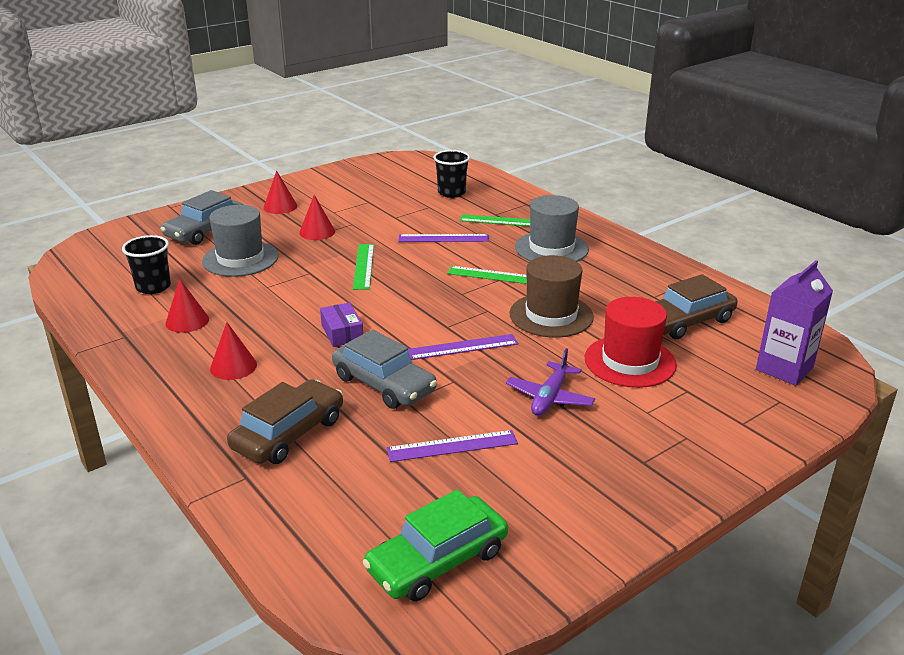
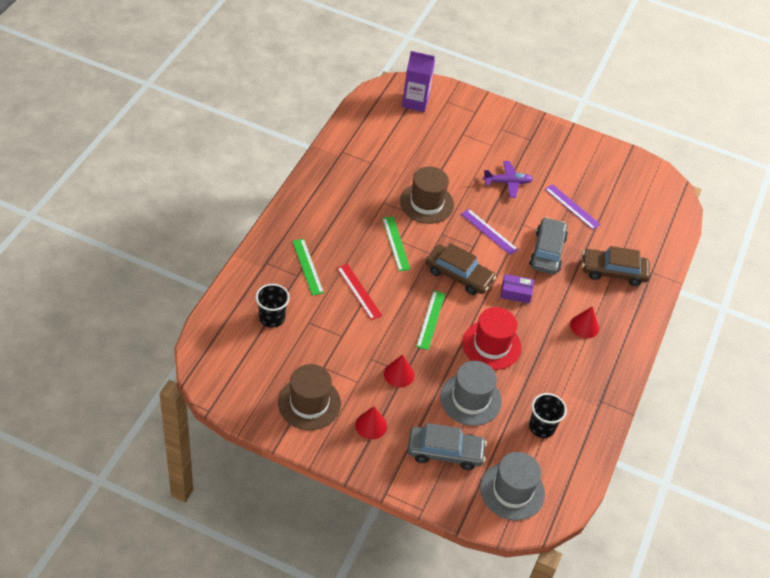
camera: 125 degrees left, 20 degrees up
(187, 321) = (562, 379): red cone -> none
(337, 188) = (309, 403): none -> brown hat
(342, 333) = (516, 292): purple box -> purple box turned 60 degrees clockwise
(363, 266) = (431, 320): green ruler -> green ruler turned 45 degrees counterclockwise
(437, 560) = (640, 187): green car -> none
(443, 238) = (359, 291): purple ruler -> red ruler
(551, 248) = (336, 226): grey hat -> grey hat (512, 491)
(630, 361) = (451, 159): red hat -> red hat (491, 345)
(685, 321) = (392, 145): brown car -> brown car (459, 275)

